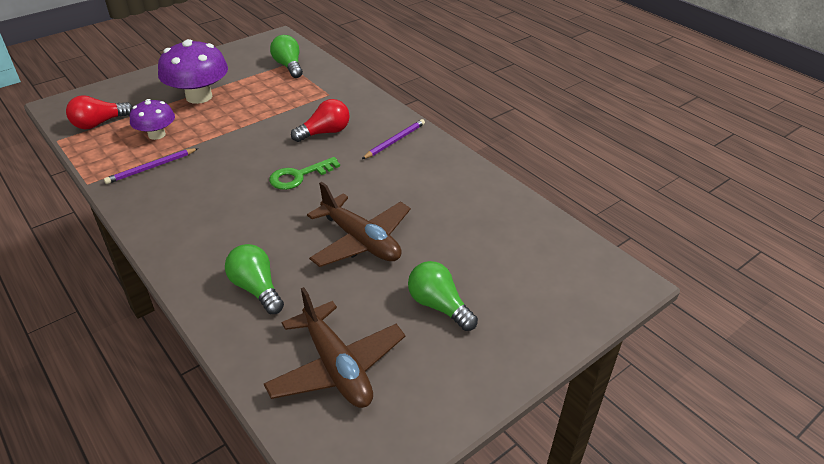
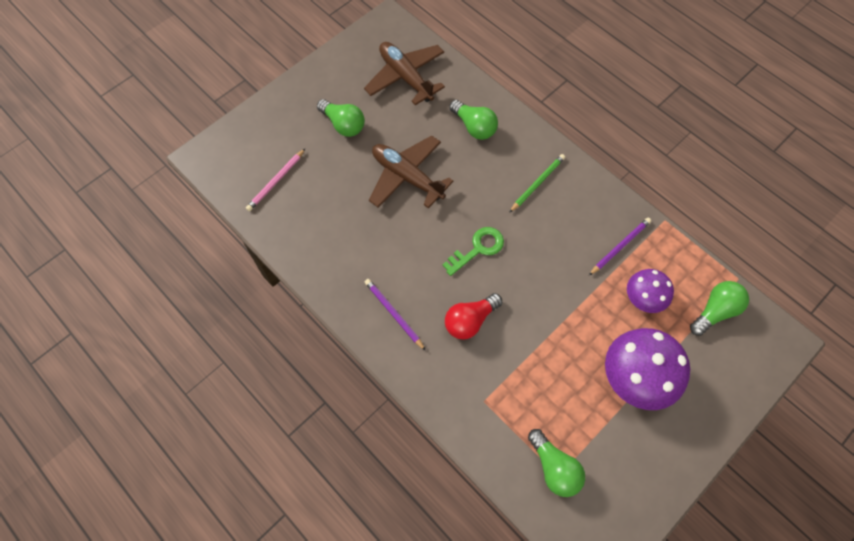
camera: 175 degrees right, 25 degrees up
(99, 123) = (715, 311): red light bulb -> green light bulb
(206, 223) = (537, 183): none -> green pencil
(395, 141) = (393, 314): purple pencil -> purple pencil turned 105 degrees clockwise
(524, 248) = (276, 181): none -> pink pencil

